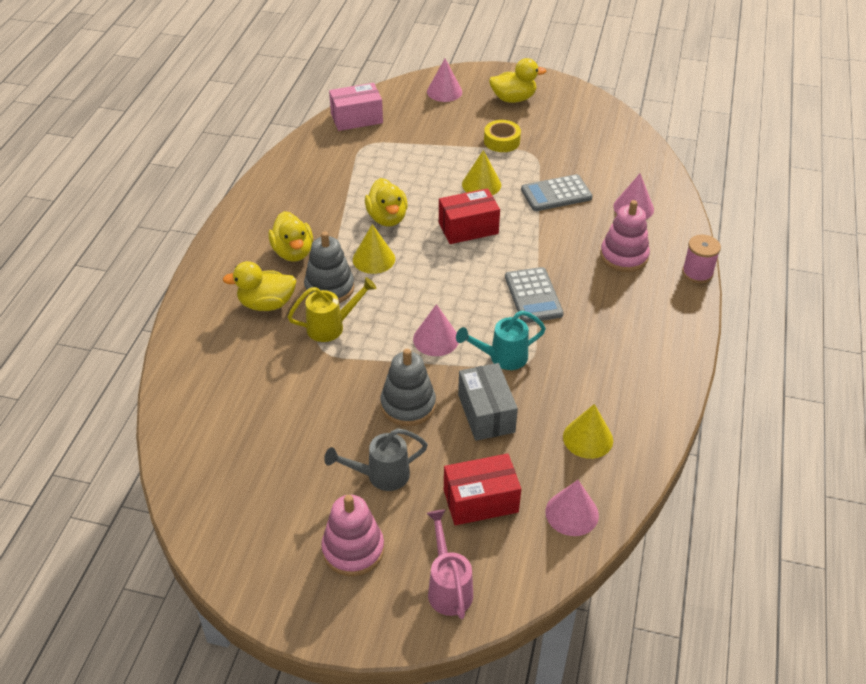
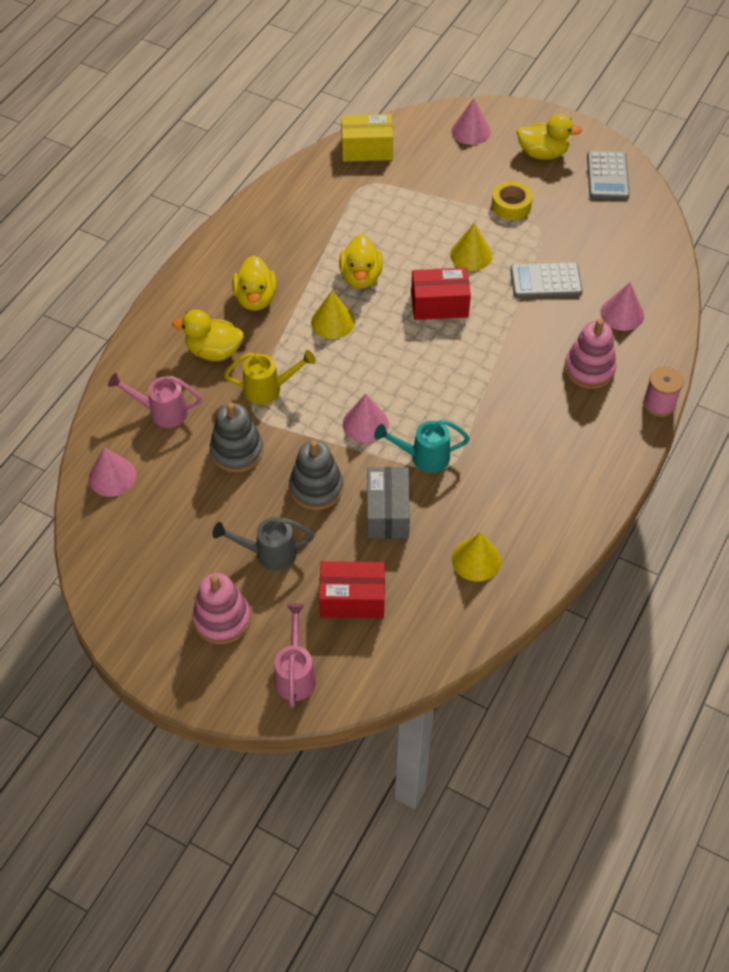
camera: 15 degrees right, 10 degrees up
(230, 366) = (161, 412): none -> pink watering can
(329, 288) = (279, 346): grey stacking toy -> grey stacking toy (237, 451)
(356, 118) = (366, 149): pink box -> yellow box
(533, 296) = (478, 395): grey calculator -> grey calculator (607, 176)
(572, 513) = (433, 630): pink cone -> pink cone (112, 476)

